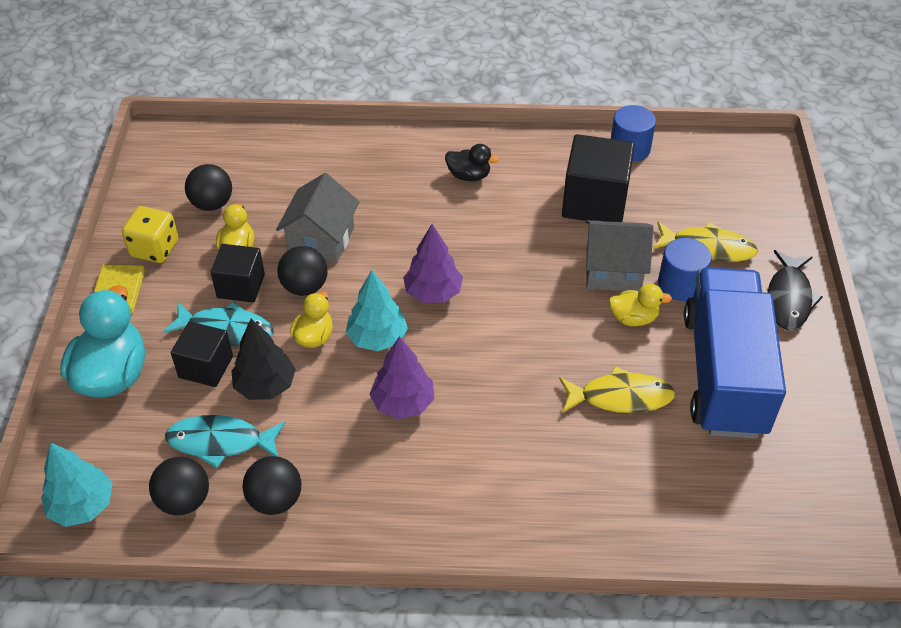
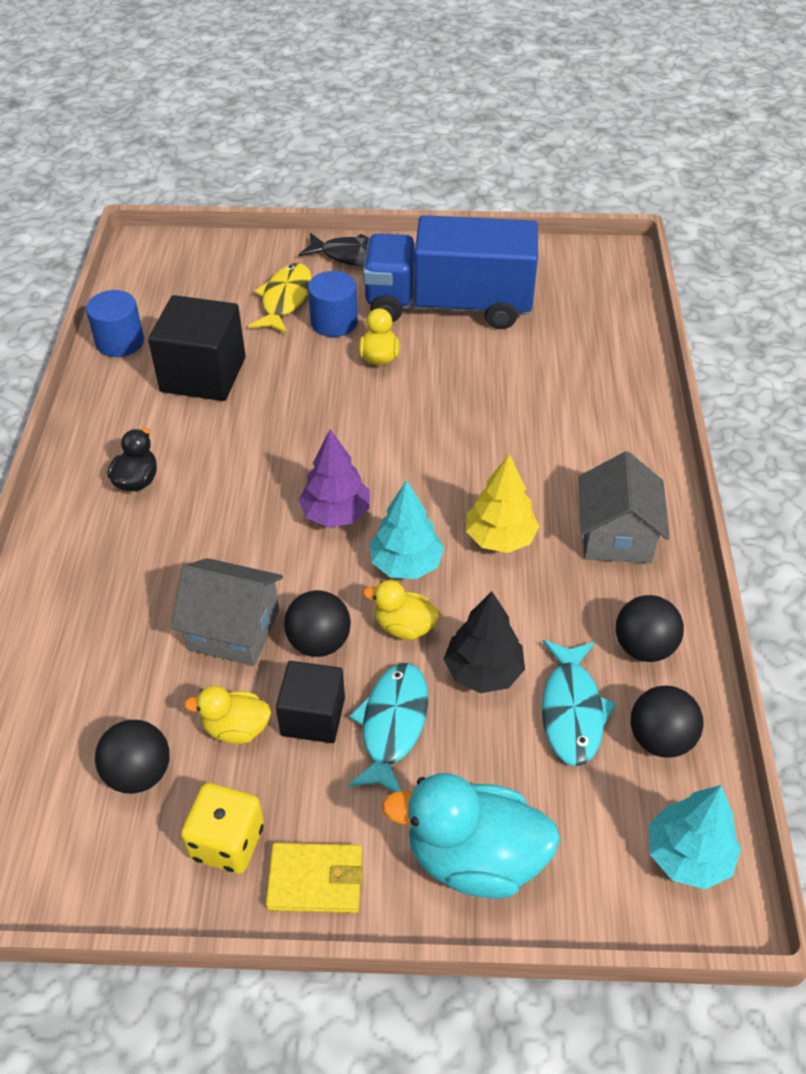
camera: 90 degrees left, 0 degrees up
(206, 367) = (456, 742): black cube -> none
(403, 403) = (500, 538): purple tree -> yellow tree
(613, 271) = (311, 367): grey house -> grey house (616, 535)
(620, 397) = (480, 373): yellow fish -> none

